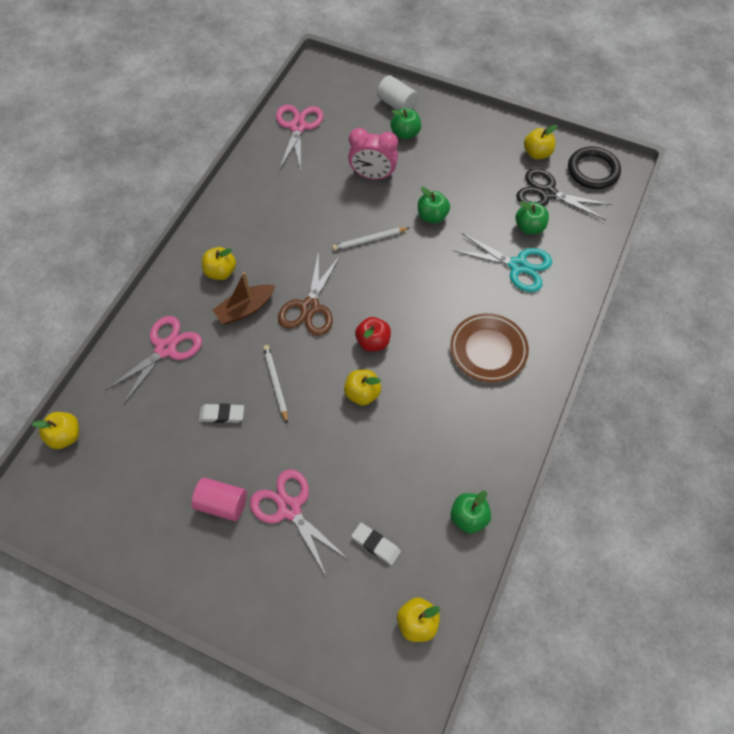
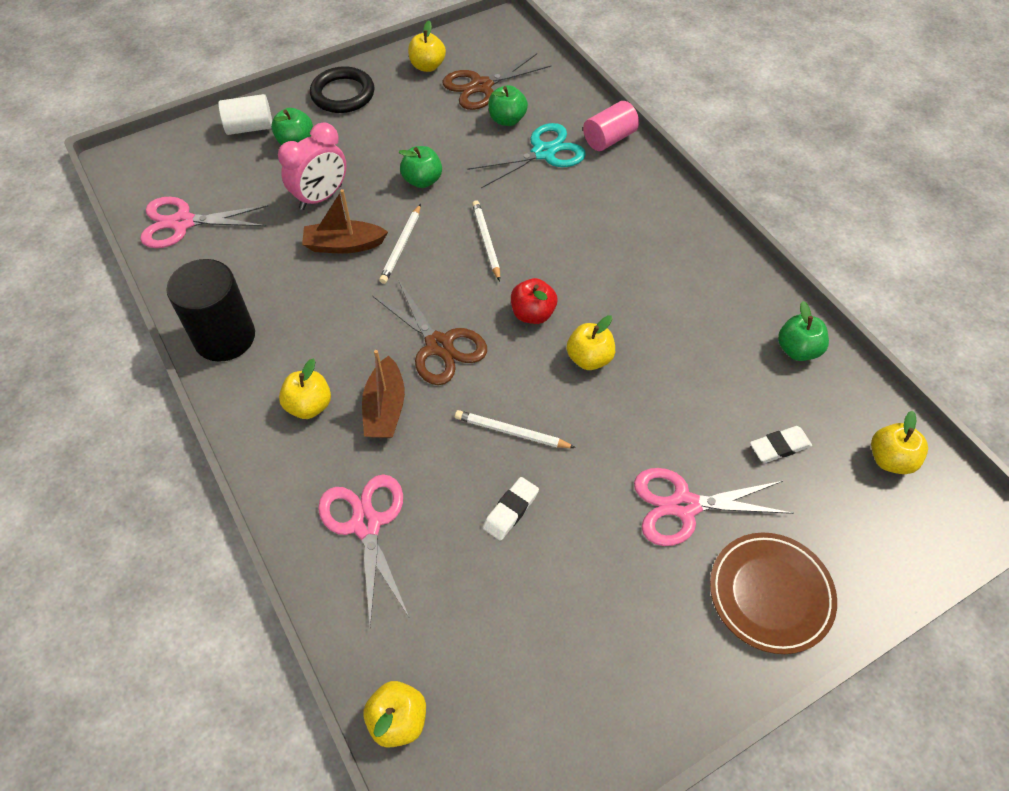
camera: 55 degrees left, 5 degrees down
(222, 504) = (631, 574): pink cylinder -> pink cylinder (609, 139)
(236, 202) = (225, 337): none -> black cylinder
(298, 127) = (182, 223): pink scissors -> pink scissors turned 45 degrees counterclockwise
(346, 211) = (344, 245): none -> brown boat
(411, 281) = (486, 241): none -> white pencil
(488, 350) = (620, 228): brown plate -> brown plate (770, 594)
(547, 193) = (481, 86): black scissors -> brown scissors
(593, 170) = (487, 43): black ring -> black ring (343, 94)

